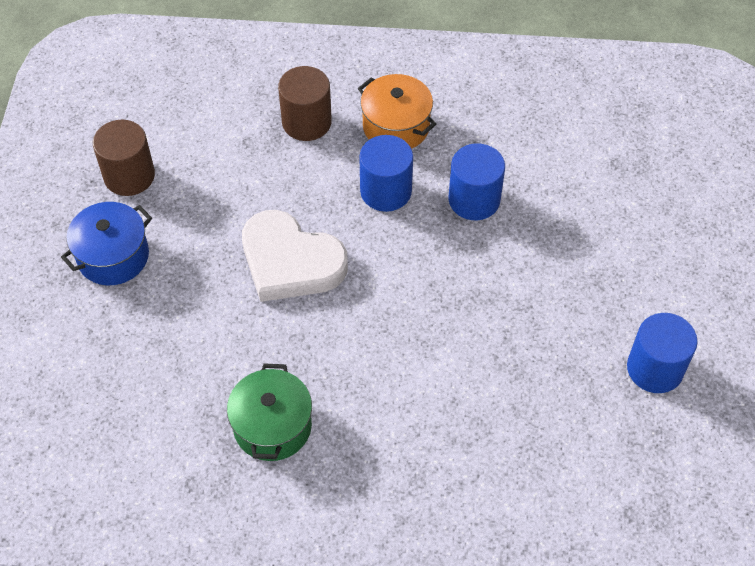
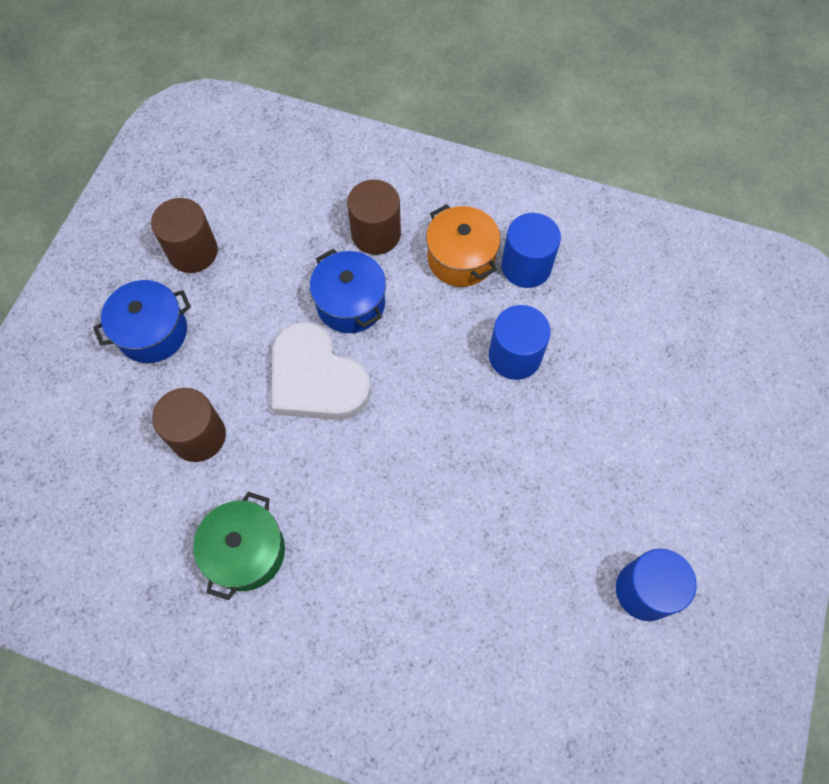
camera: 15 degrees right, 10 degrees up
(191, 337) = (198, 436): none -> brown cylinder
(302, 188) = (350, 303): none -> blue pot
(386, 191) = (430, 326): blue cylinder -> blue cylinder (526, 266)

